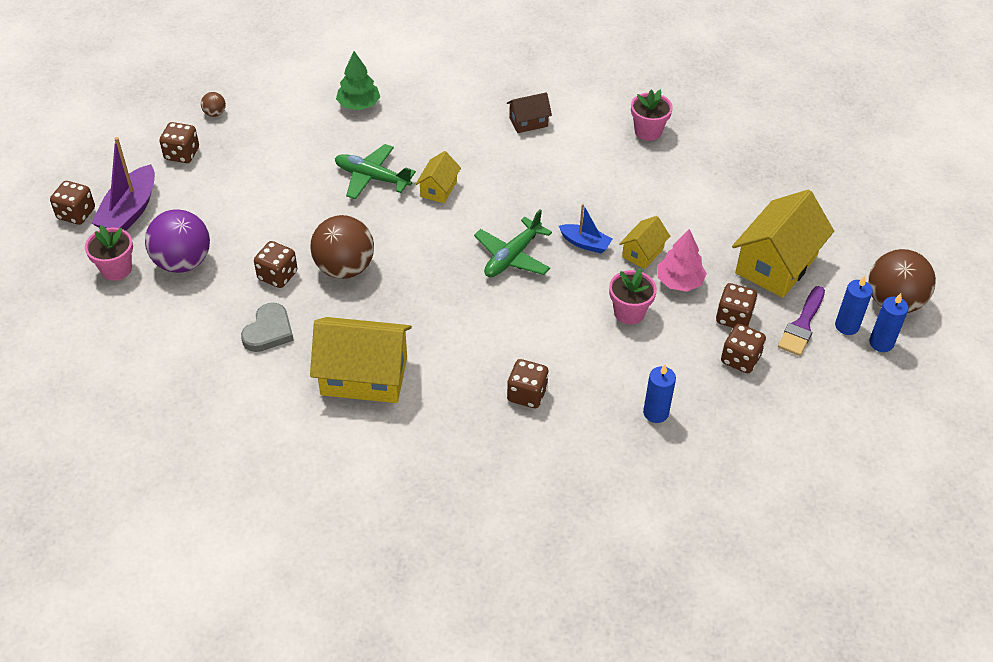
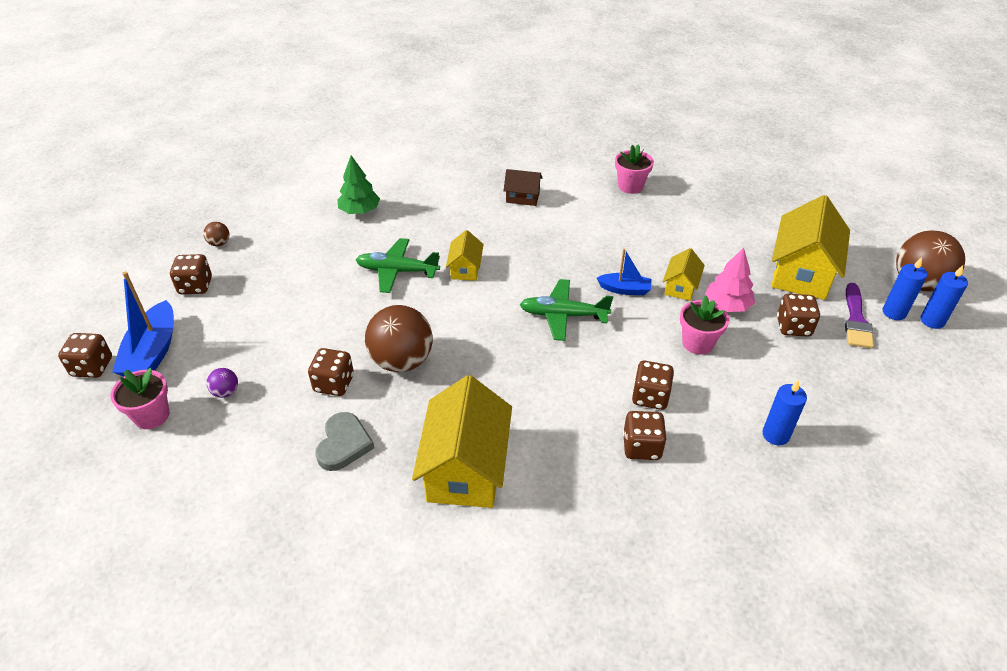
camera: 15 degrees left, 5 degrees down
(129, 211) = (152, 352): purple boat -> blue boat
(183, 262) = (226, 392): purple ball -> purple ball, size x0.43
(364, 376) = (465, 468): yellow house -> yellow house turned 75 degrees counterclockwise
(512, 257) = (563, 315): green plane -> green plane turned 75 degrees clockwise
(528, 122) = (522, 197): brown house -> brown house turned 45 degrees clockwise
(740, 359) = (822, 364): brown dice -> brown dice (650, 397)

